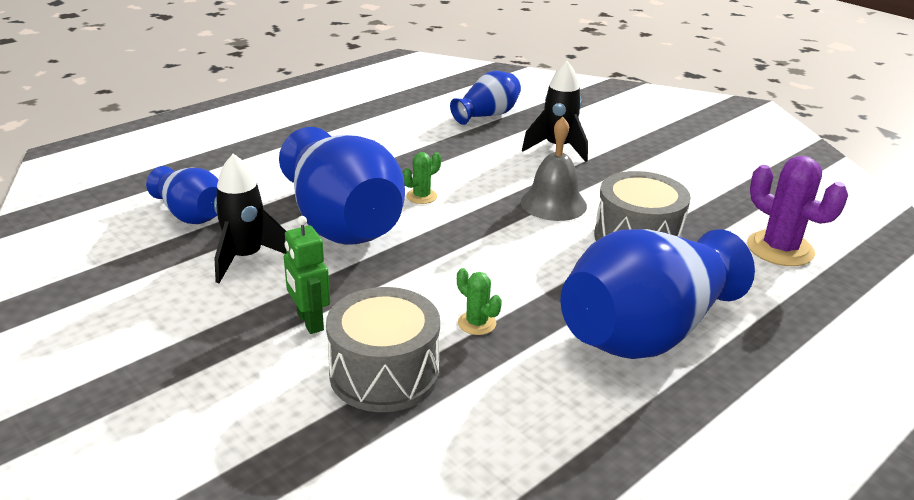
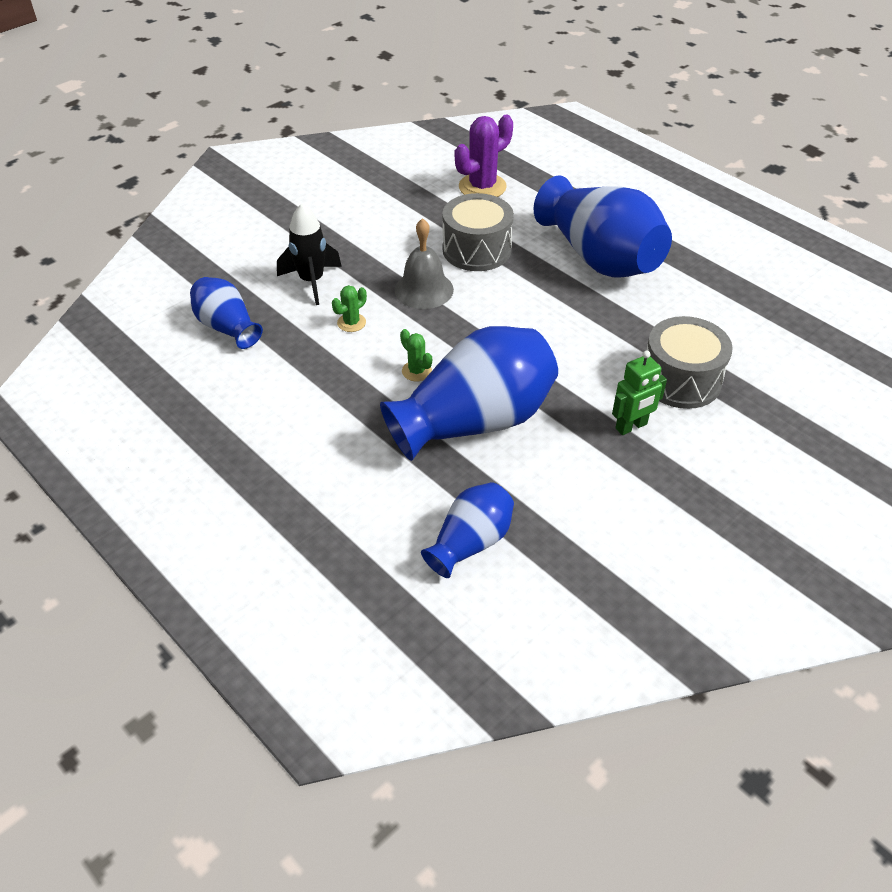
camera: 90 degrees left, 15 degrees up
(246, 258) = (545, 482): black rocket -> none
(477, 323) = (609, 335): green cactus -> green cactus (351, 323)

